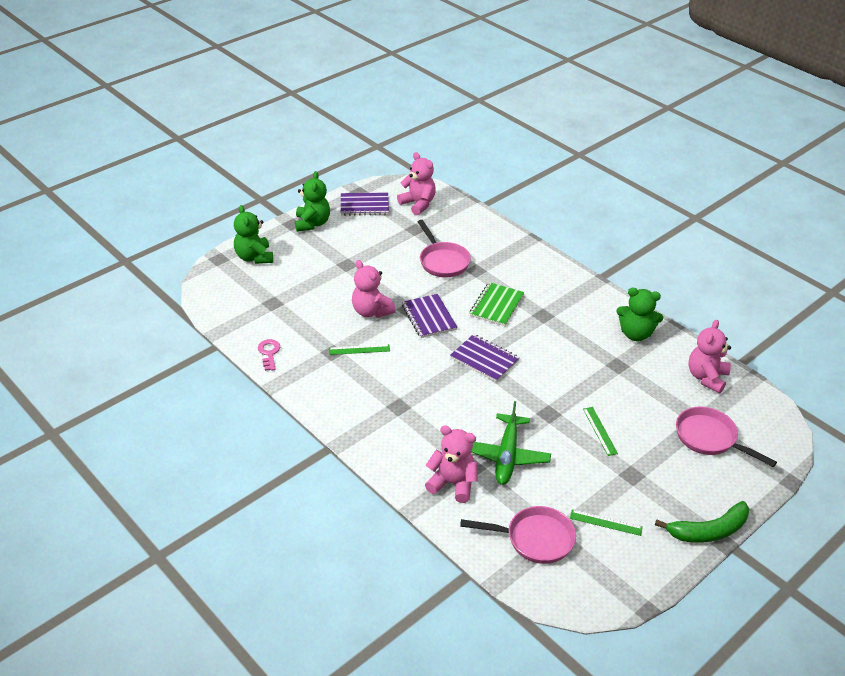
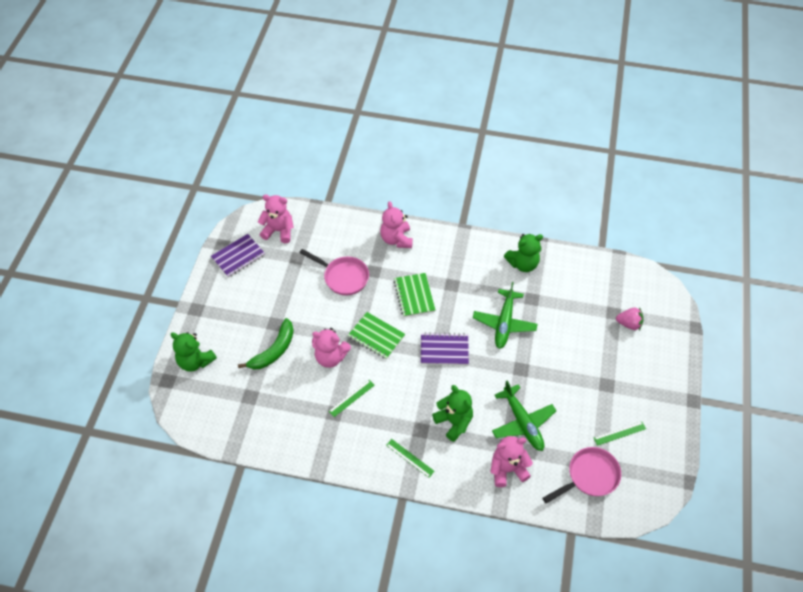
camera: 35 degrees left, 15 degrees up
(269, 353) = (289, 445): pink key -> none
(312, 223) = (212, 299): green teddy bear -> green teddy bear (454, 422)
(429, 317) = (376, 336): purple notebook -> green notebook
(568, 369) = (504, 323): none -> green plane
(599, 431) = (562, 362): green ruler -> green ruler (410, 458)
(706, 377) = (592, 274): pink teddy bear -> pink teddy bear (396, 239)
(708, 531) = (679, 397): green banana -> green banana (274, 350)
(709, 438) = (629, 324): pink pan -> pink strawberry

